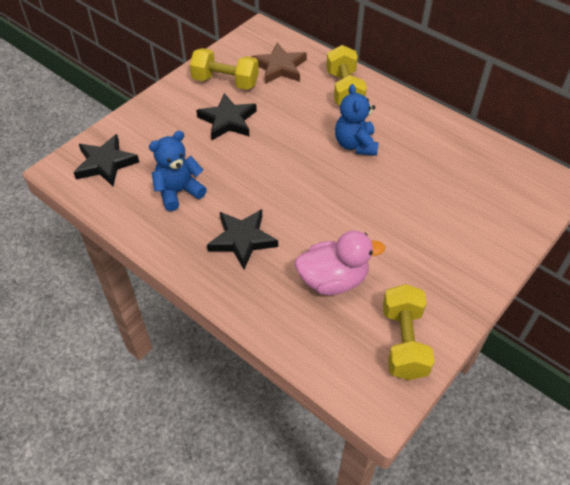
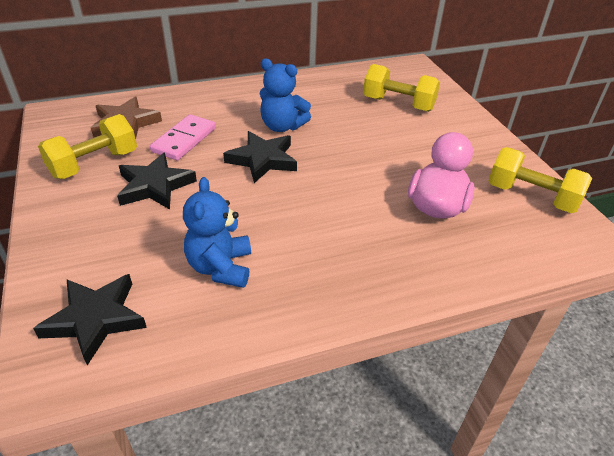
camera: 60 degrees left, 10 degrees down
(242, 240) = (339, 245): black star -> black star (263, 160)
(288, 105) = (184, 140): none -> pink domino
(344, 90) = (207, 103): yellow dumbbell -> yellow dumbbell (398, 104)

